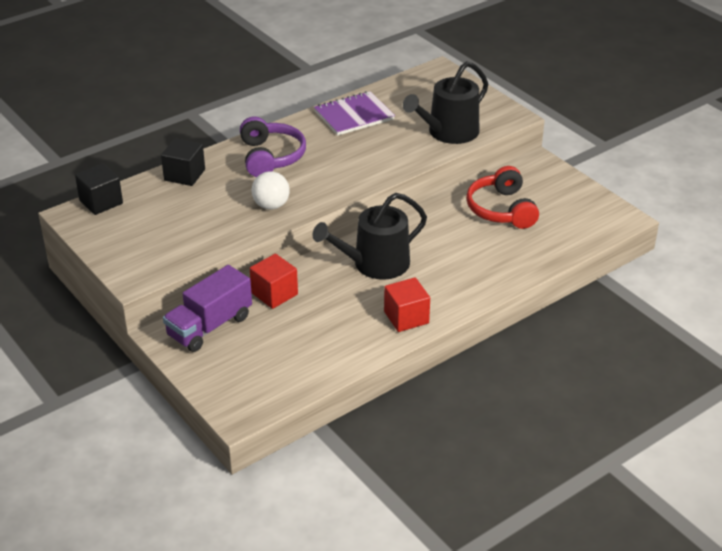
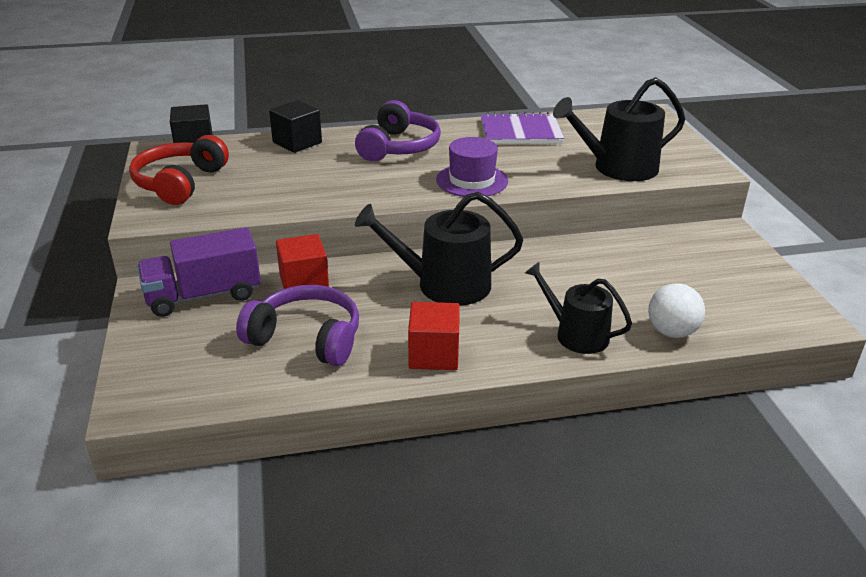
camera: 25 degrees right, 5 degrees down
(271, 205) = (356, 188): white ball -> white ball (671, 332)
(313, 334) = (306, 338): none -> purple headphones
(352, 174) = (472, 180): none -> purple hat
(486, 274) = (576, 334): none -> black watering can
(502, 209) = (646, 268): red headphones -> red headphones (180, 183)

